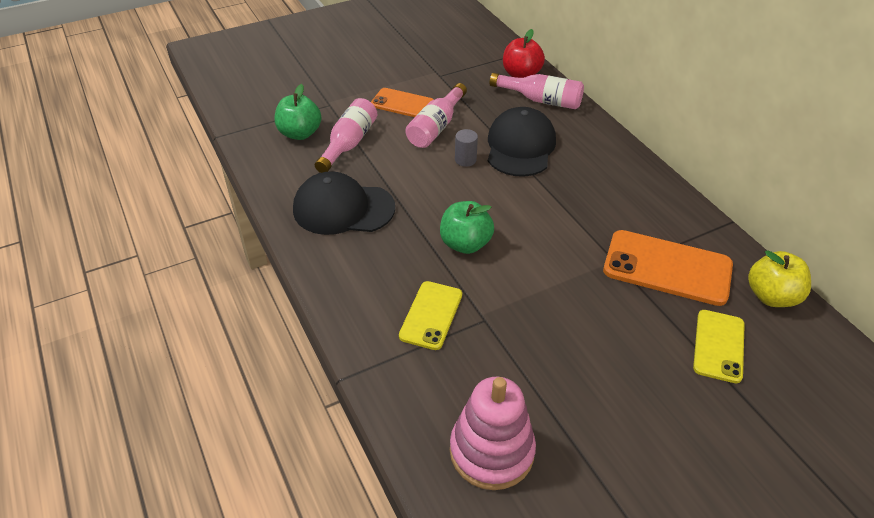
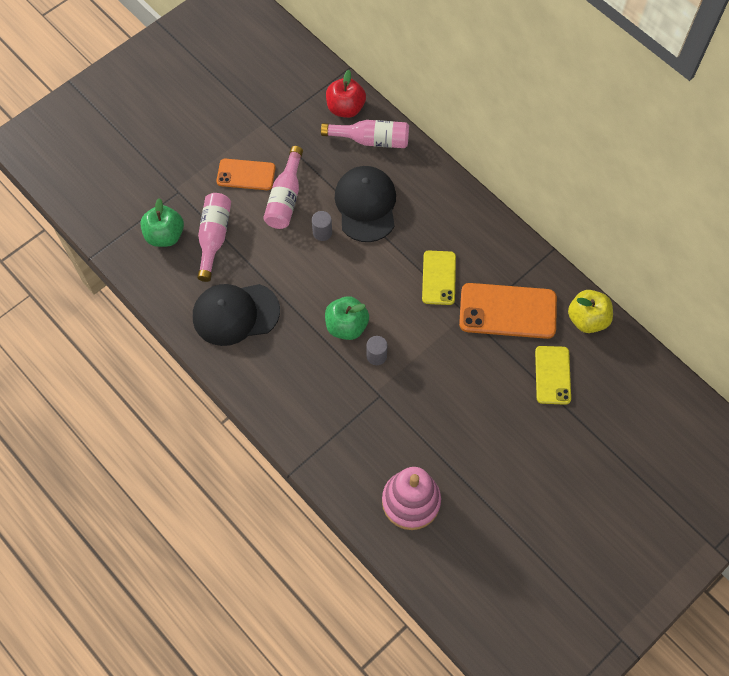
camera: 15 degrees left, 20 degrees up
(431, 315) = (339, 402): yellow phone -> yellow phone (438, 278)
(492, 279) = (376, 356): none -> grey cylinder

